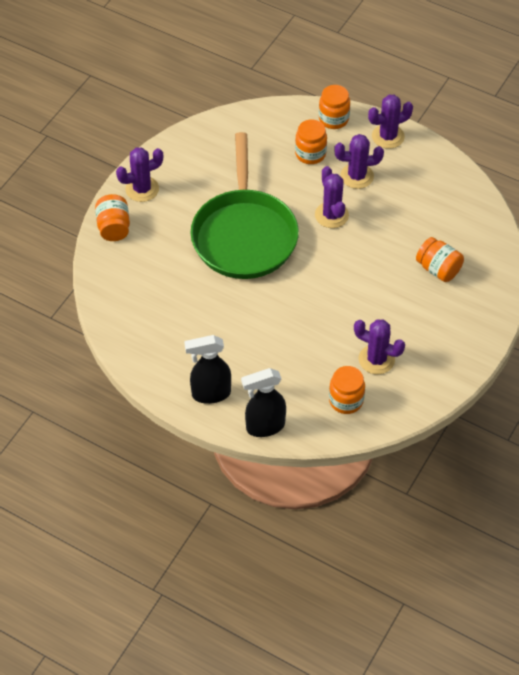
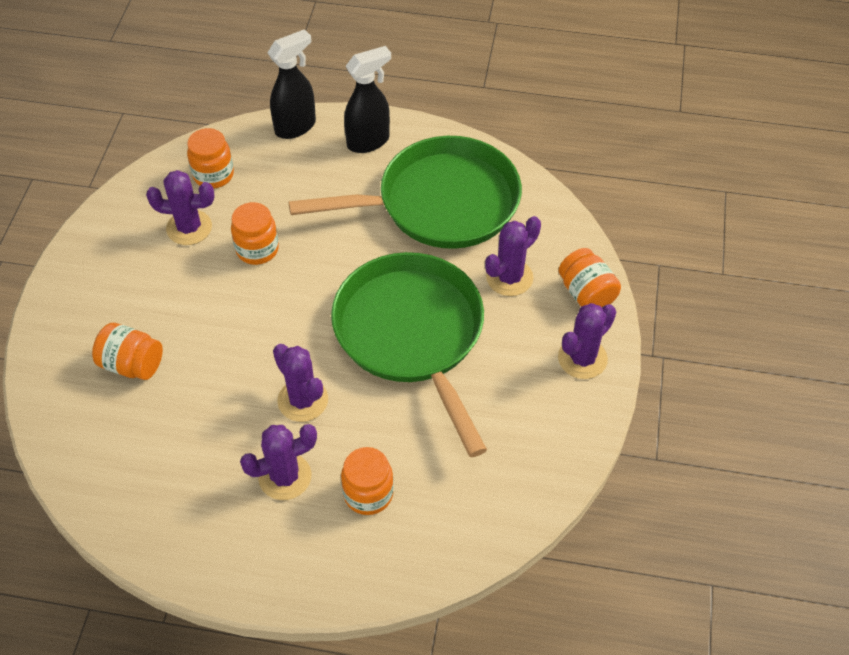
camera: 160 degrees right, 0 degrees up
(179, 323) = (440, 203): none -> green pan
(333, 119) = (354, 574): orange jar -> orange jar (257, 249)
(388, 136) = (255, 568): purple cactus -> purple cactus (509, 277)

